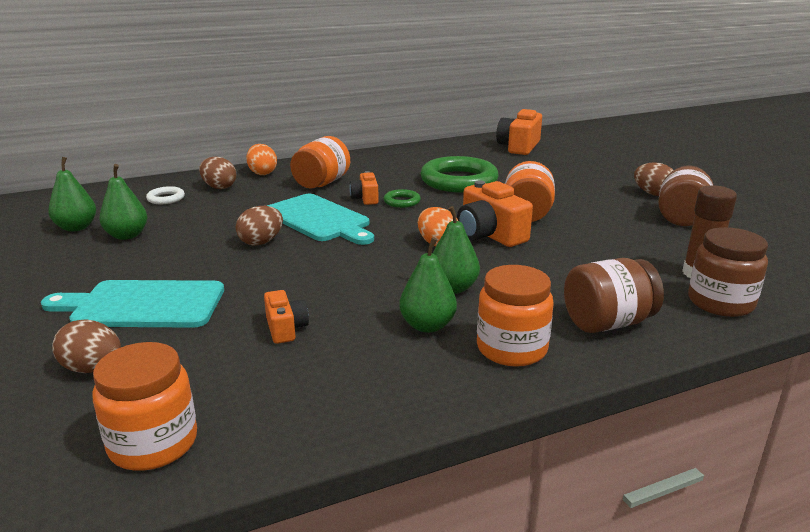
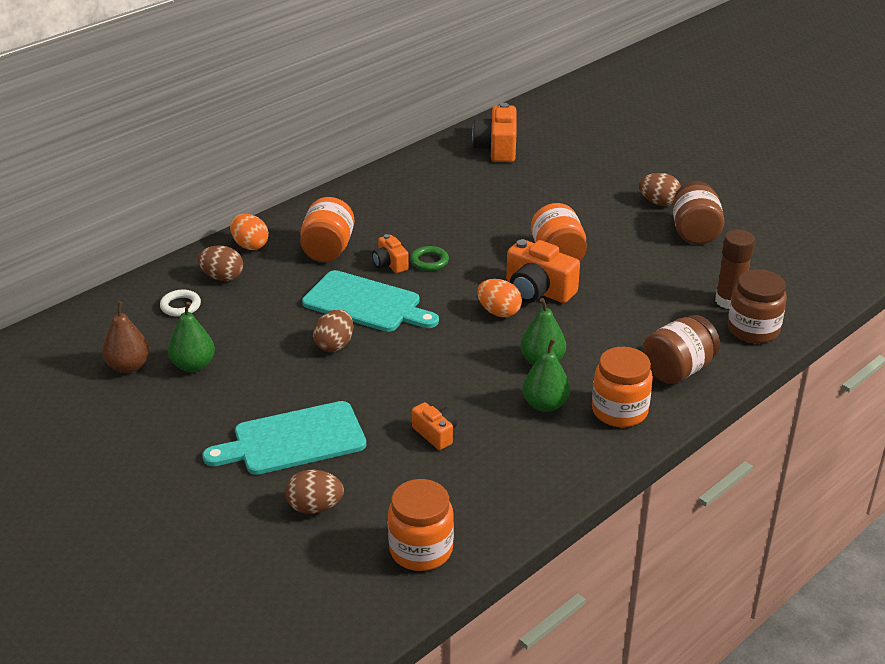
camera: 20 degrees left, 10 degrees up
(76, 227) = (129, 366): green pear -> brown pear
(459, 181) = (466, 218): green ring -> none

